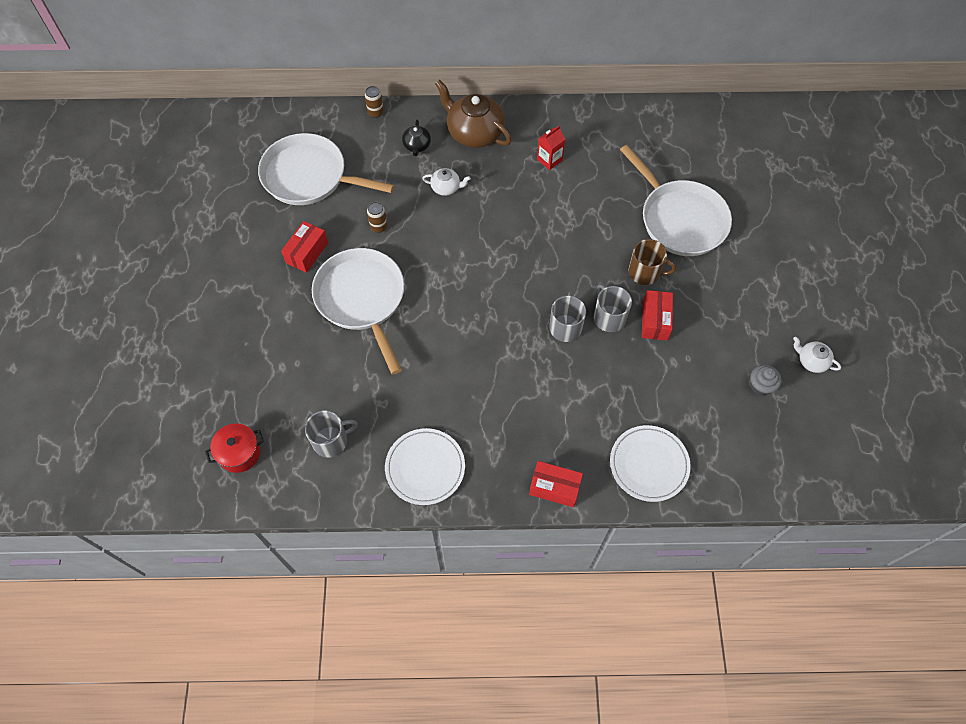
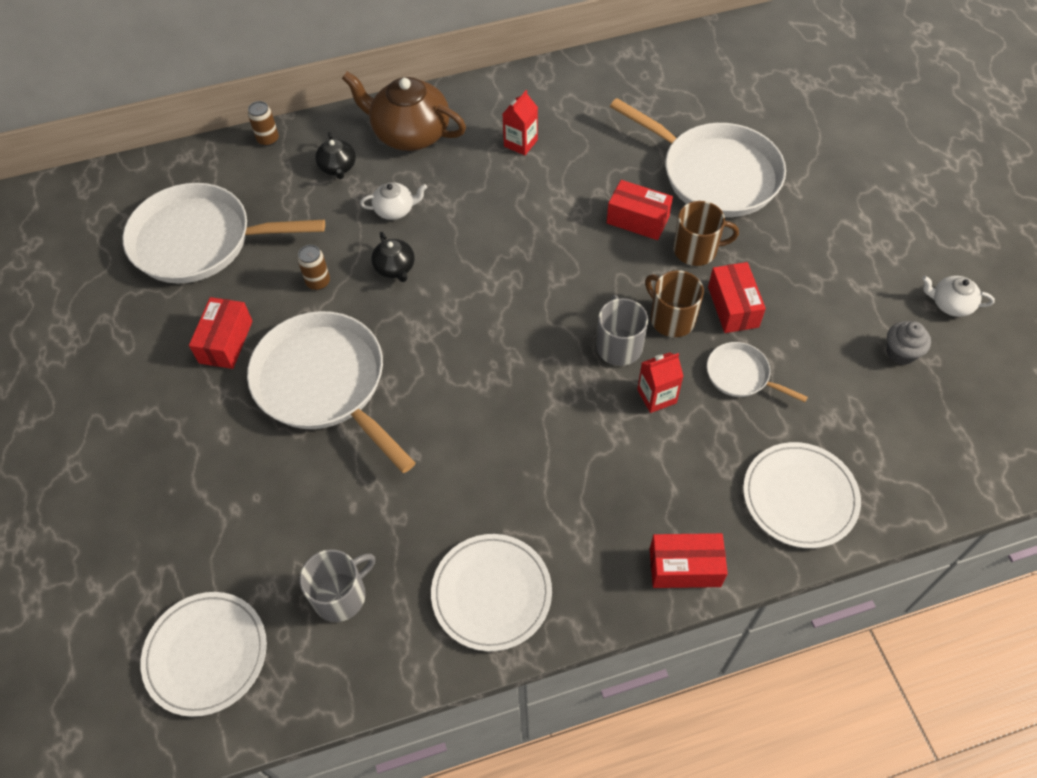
camera: 15 degrees left, 5 degrees down
(239, 453) = (206, 654): red pot -> white plate
(433, 230) = (395, 268): none -> black teapot
(578, 369) = (656, 396): none -> red carton
(609, 317) = (671, 318): grey mug -> brown mug
(612, 239) = (637, 220): none -> red box
(641, 370) = (740, 375): none -> white pan

